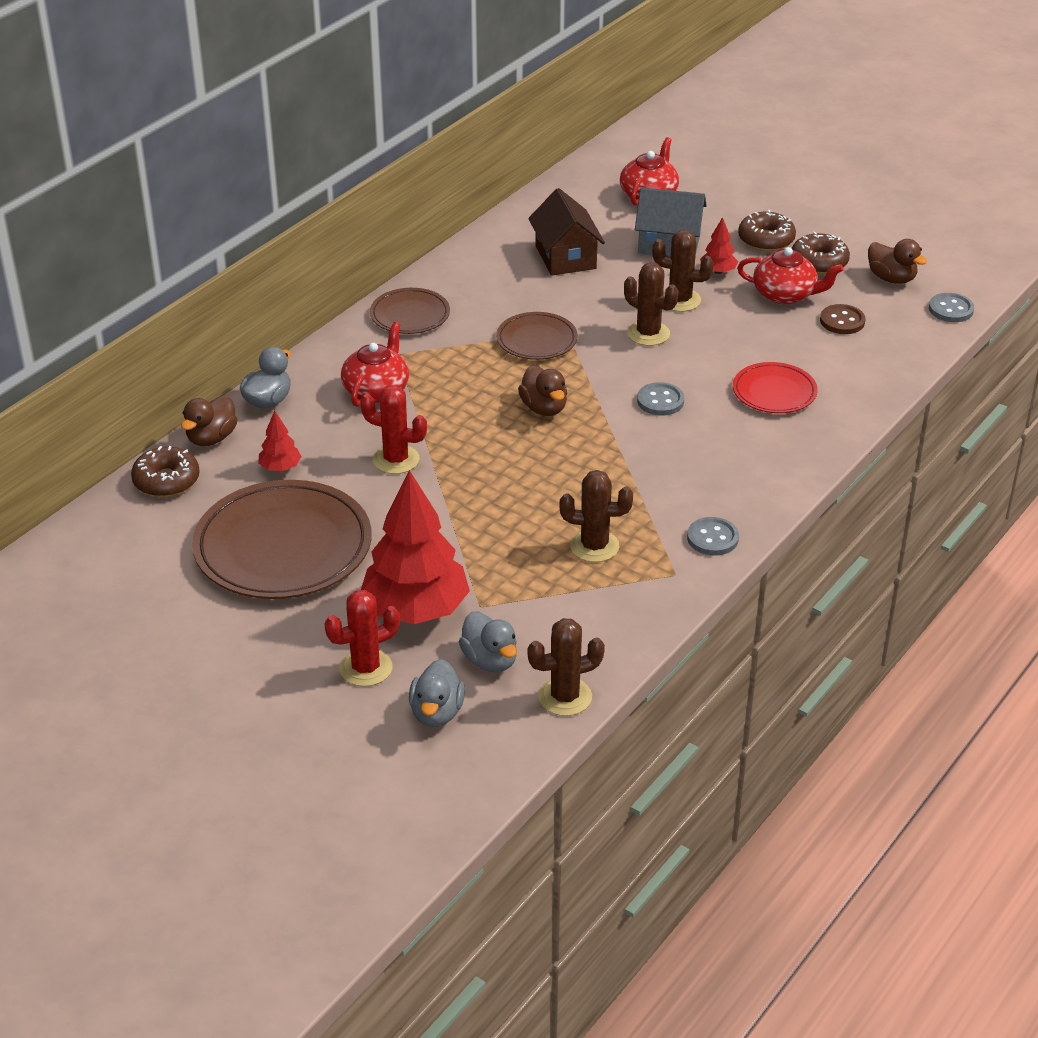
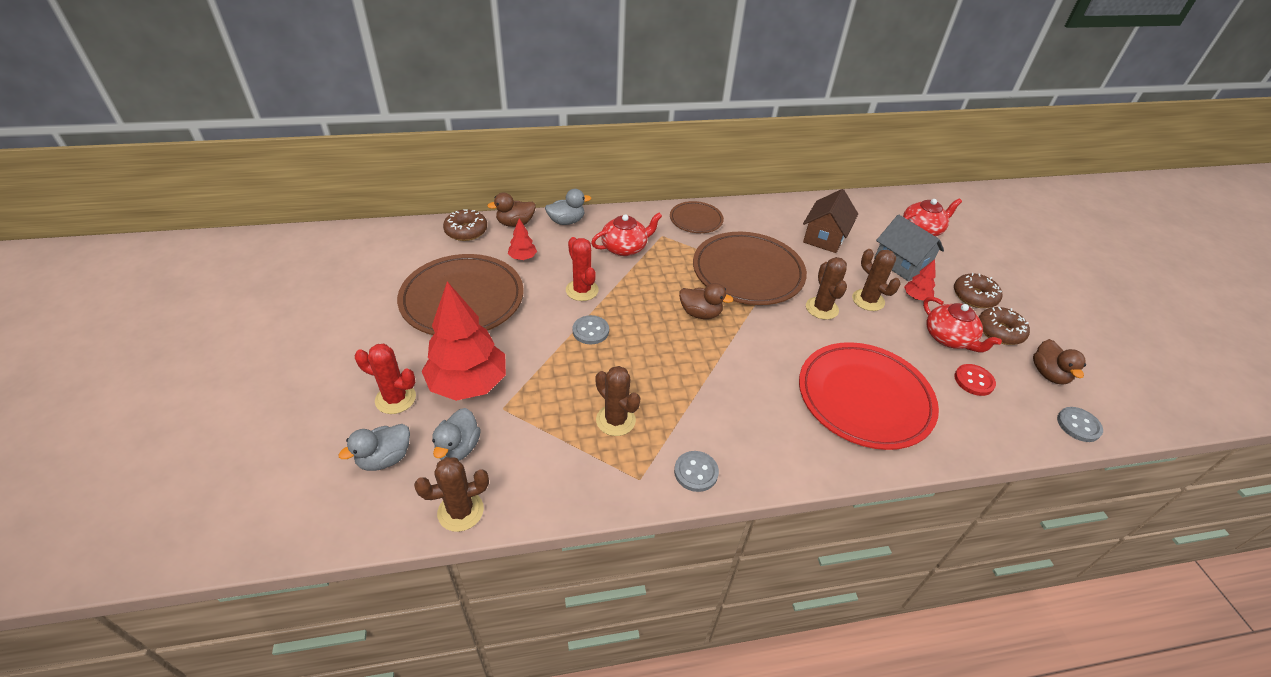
camera: 40 degrees right, 5 degrees up
(536, 340) = (748, 272): brown plate -> brown plate, size x1.91
(544, 408) = (700, 313): brown duck -> brown duck turned 90 degrees counterclockwise
(565, 697) = (460, 511): brown cactus -> brown cactus turned 45 degrees counterclockwise
(660, 401) = (777, 354): grey button -> grey button (590, 331)
(774, 392) = (864, 398): red plate -> red plate, size x1.91
(842, 321) = (974, 381): brown button -> red button

